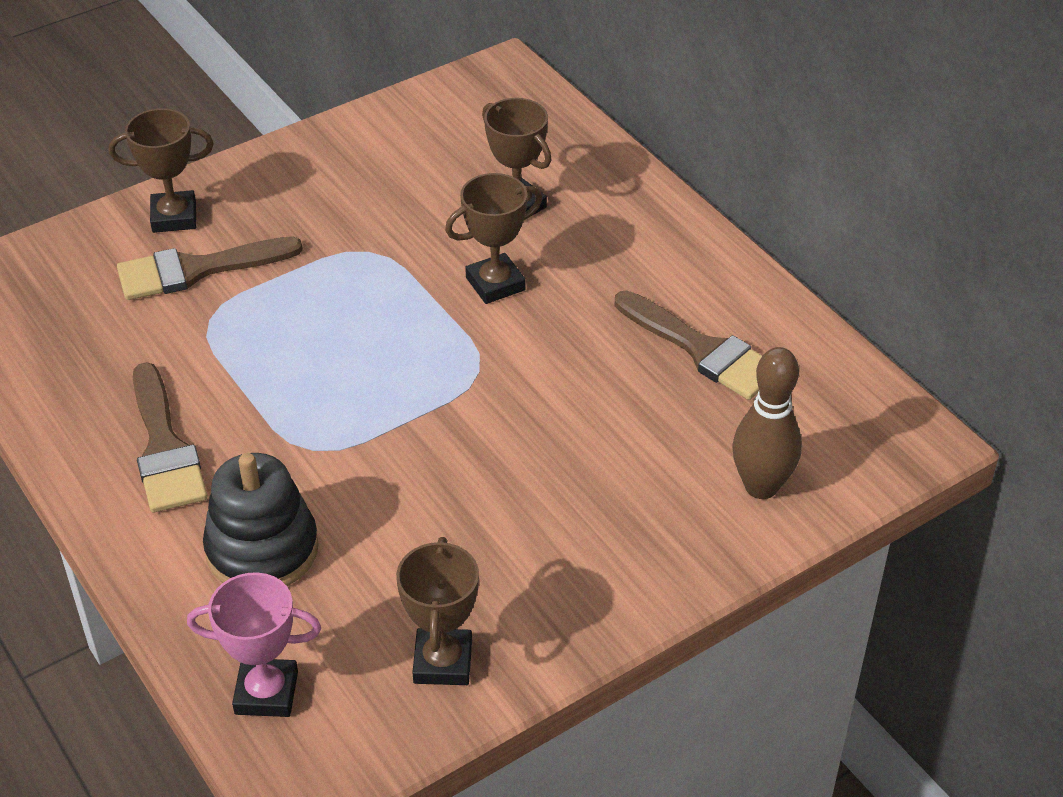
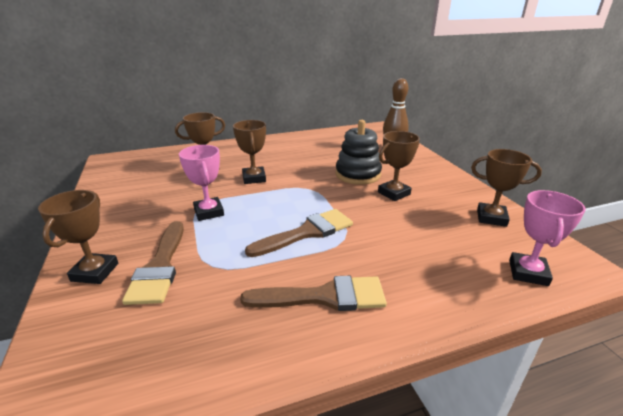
camera: 75 degrees left, 15 degrees down
(262, 549) = (419, 263): black stacking toy -> black stacking toy (358, 174)
(350, 266) = (209, 212): none -> pink trophy
(501, 503) = (394, 193): none -> brown trophy
(702, 350) = (320, 148): brown brush -> brown brush (307, 232)

